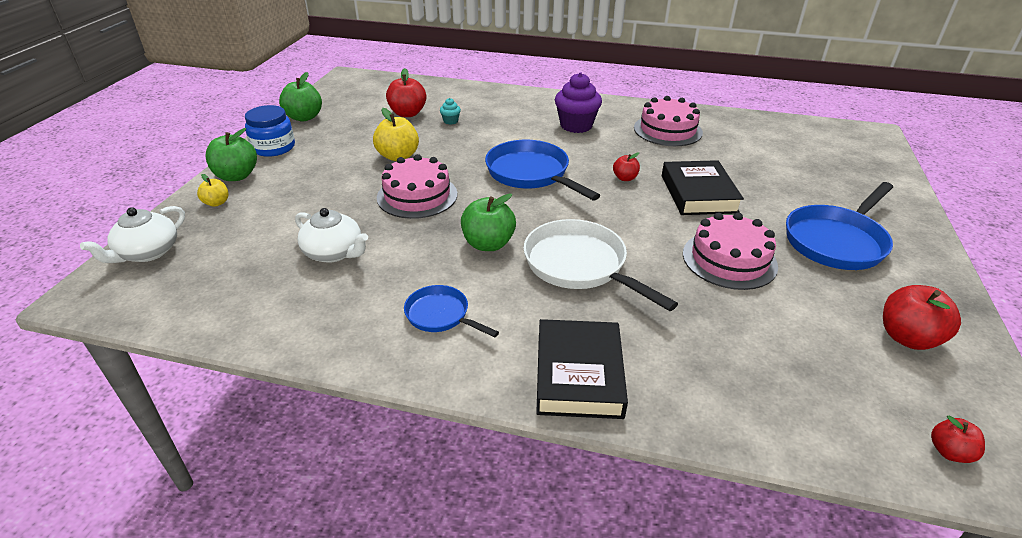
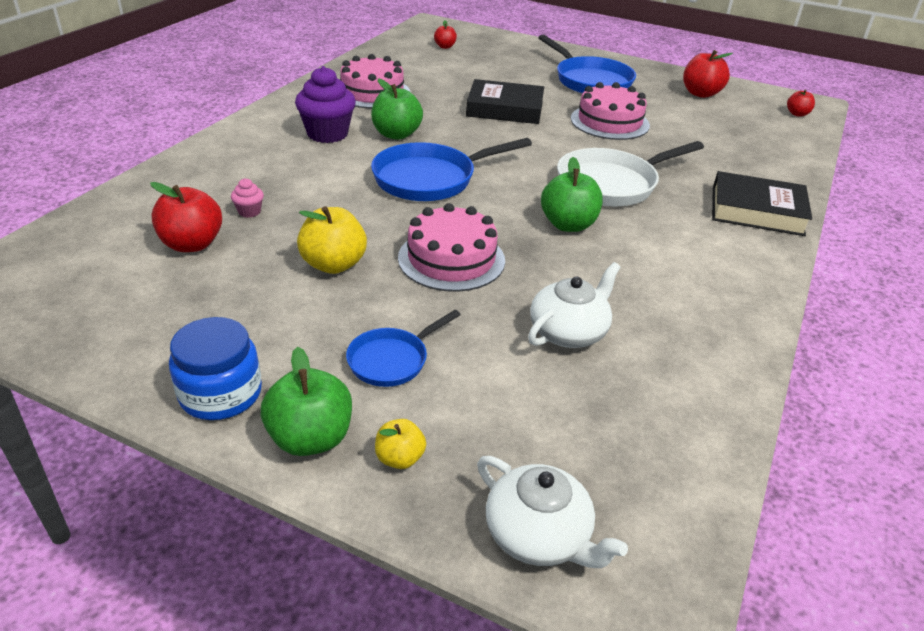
camera: 80 degrees left, 0 degrees up
(304, 117) = (112, 355): green apple -> green apple (396, 134)
(441, 315) = (687, 267): blue pan -> blue pan (392, 360)
(450, 121) = (249, 212): turquoise cupcake -> pink cupcake
(625, 178) = (462, 133): red apple -> red apple (445, 47)

